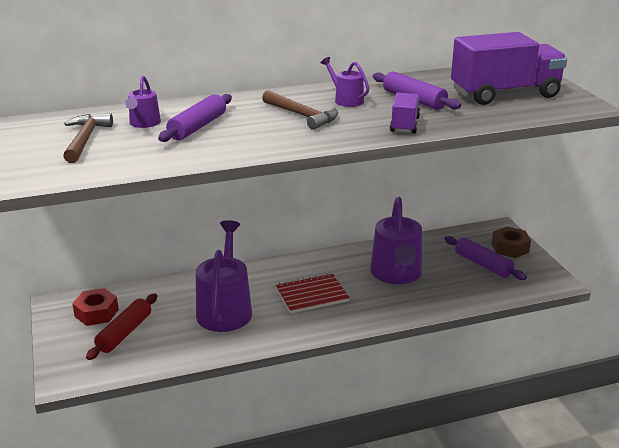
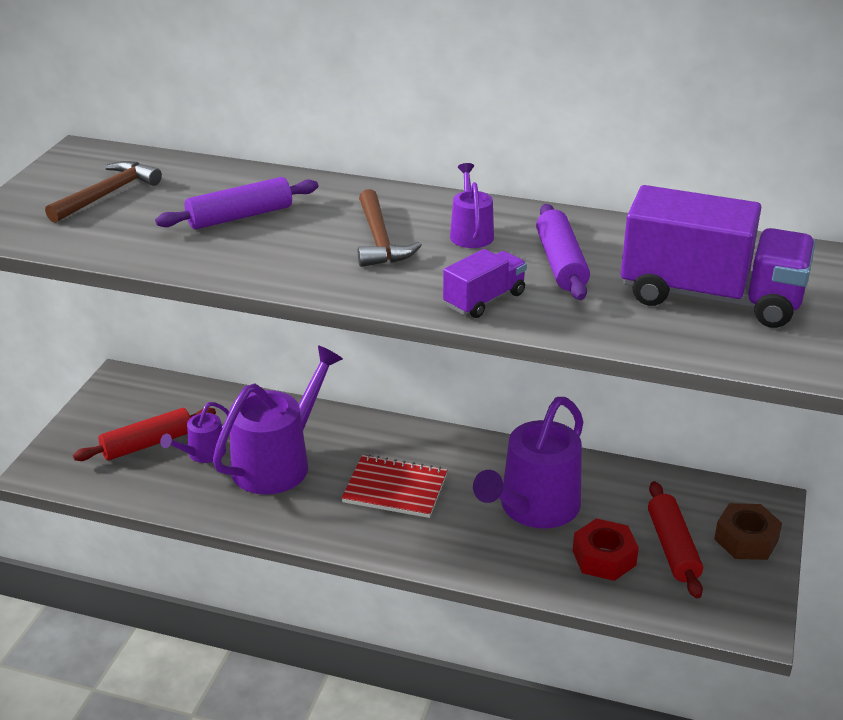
camera: 35 degrees right, 5 degrees up
(96, 313) = (146, 406): red nut -> red nut (604, 558)
(144, 123) = (193, 192): purple watering can -> purple watering can (203, 454)
(482, 265) = (672, 547): purple rolling pin -> red rolling pin

